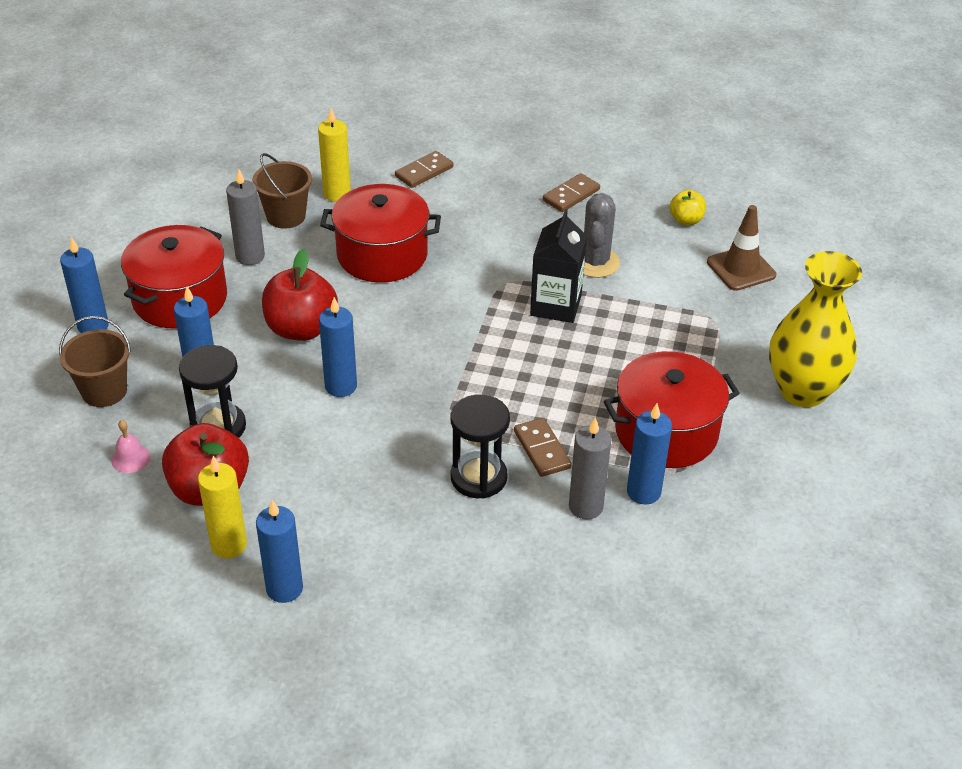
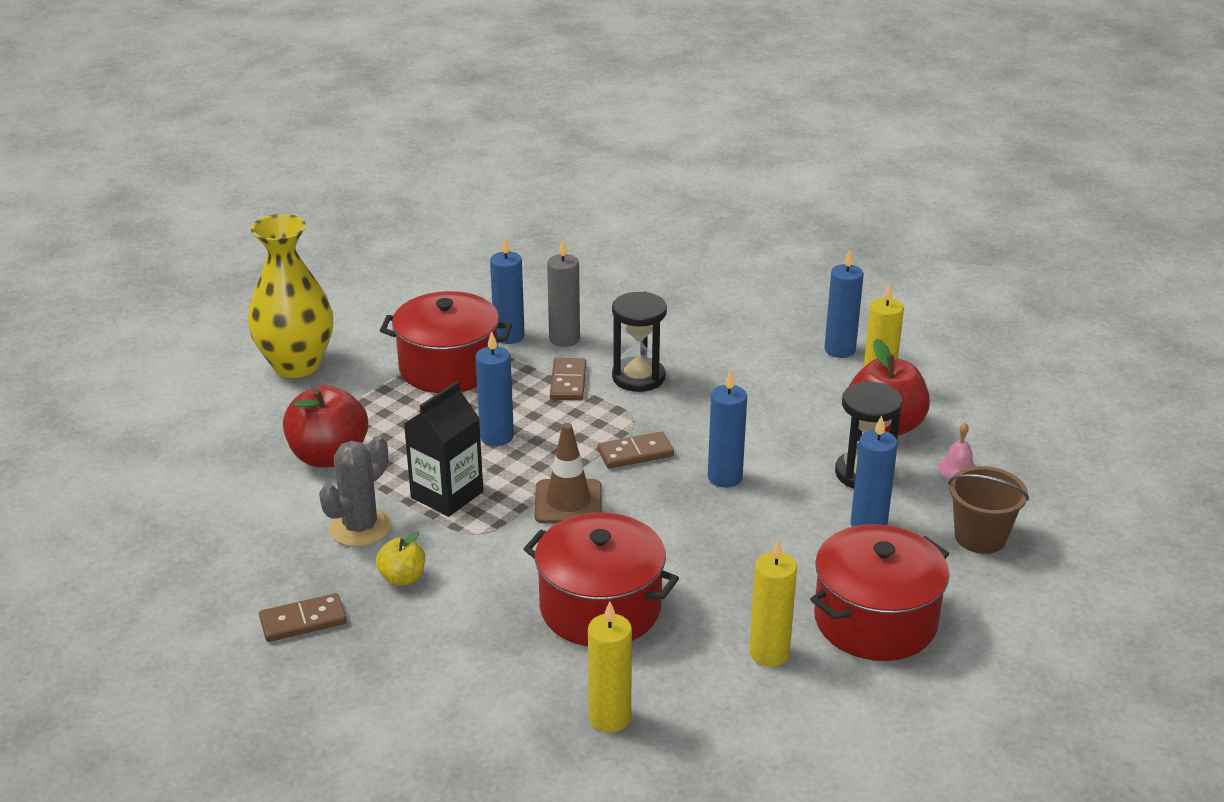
camera: 155 degrees left, 10 degrees down
(93, 326) = (989, 614): blue candle -> blue candle (497, 437)
(250, 256) = (769, 653): grey candle -> yellow candle
(286, 216) = (698, 702): brown bucket -> none
(301, 329) = (741, 545): red apple -> red apple (329, 456)
(424, 172) = (465, 719): brown domino -> brown domino (635, 453)
(686, 220) = (204, 547): yellow apple -> yellow apple (402, 578)
(741, 269) = (214, 478): brown traffic cone -> brown traffic cone (568, 502)

